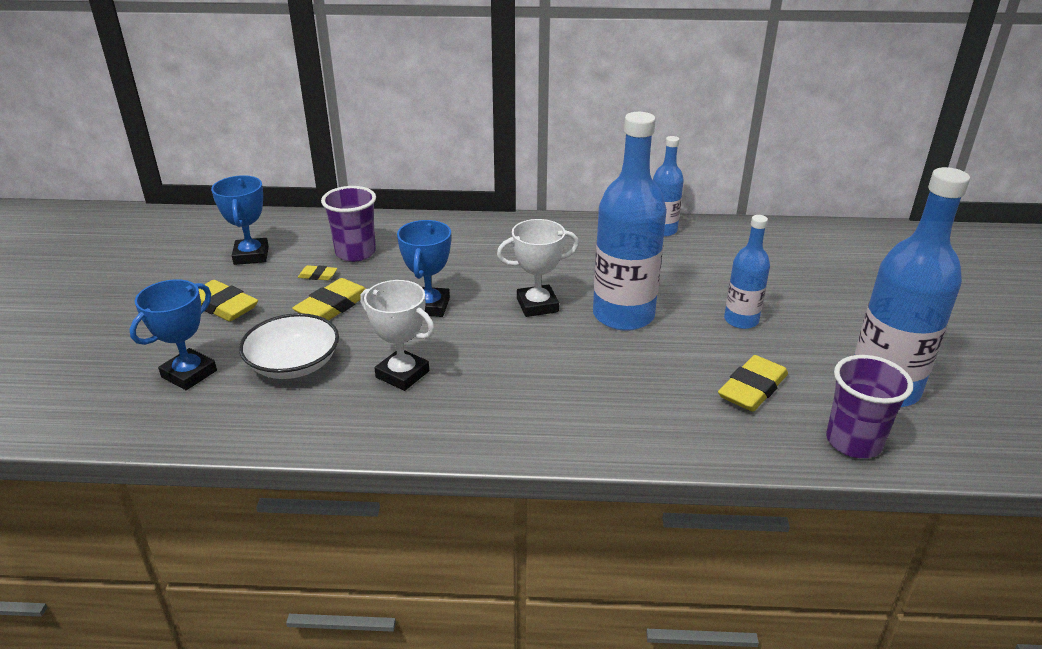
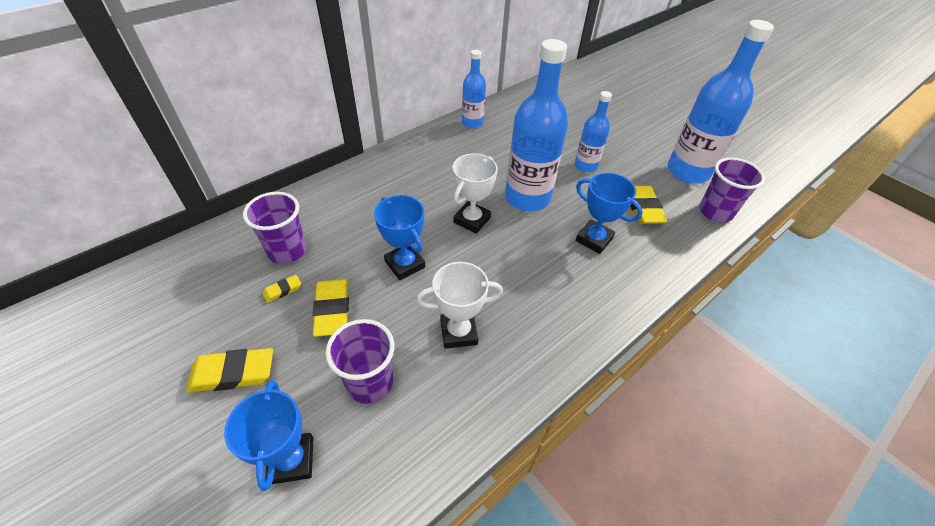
camera: 45 degrees left, 15 degrees up
(251, 255) = (193, 307): blue trophy -> blue trophy (594, 239)
(293, 364) = (370, 383): white bowl -> purple cup

